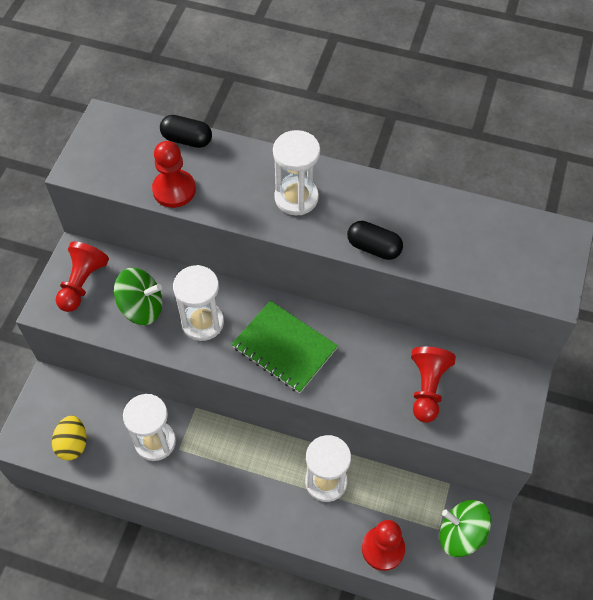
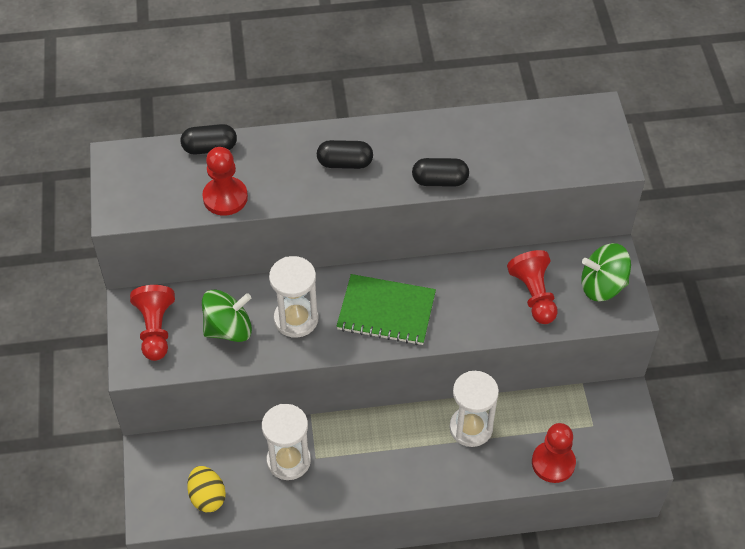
camera: 25 degrees left, 5 degrees down
(296, 198) = (345, 163): white hourglass -> black capsule
(461, 534) = (614, 421): green spinning top -> green spinning top (602, 286)

